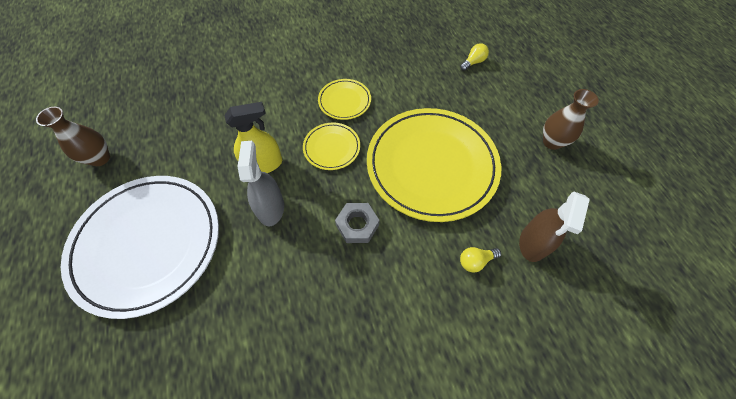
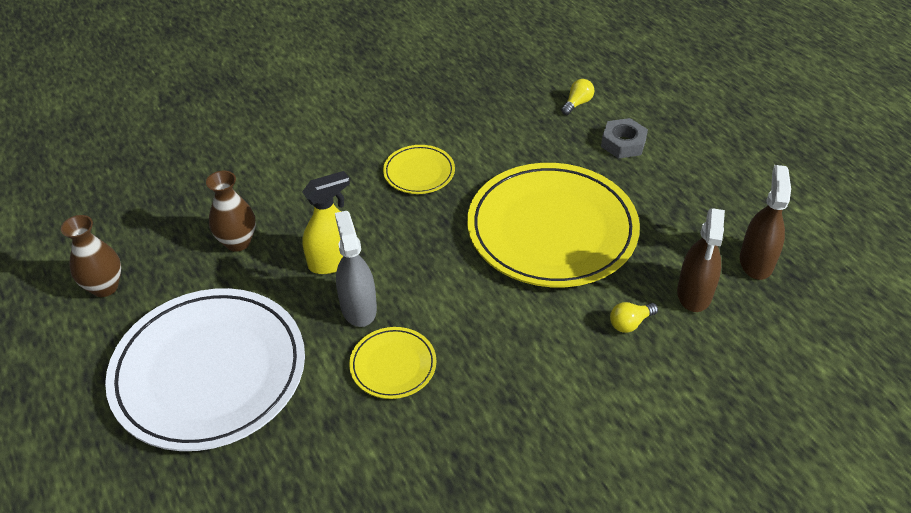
camera: 10 degrees left, 15 degrees down
(332, 148) = (417, 229): yellow plate -> yellow plate (393, 365)
(357, 225) = (475, 309): grey nut -> grey nut (623, 143)
(552, 142) = (696, 181): brown vase -> brown vase (238, 242)
(588, 222) = (756, 262): none -> brown spray bottle

